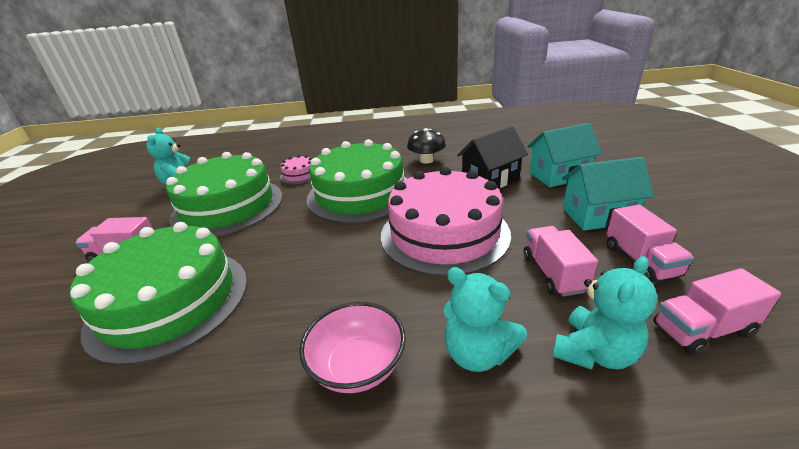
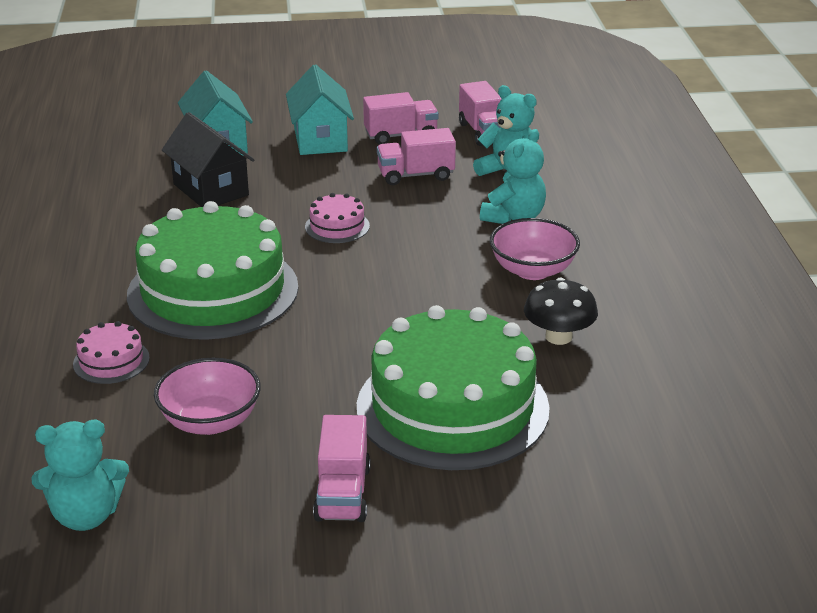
camera: 95 degrees left, 0 degrees up
(228, 206) = (210, 421): green cake -> pink bowl
(426, 160) = (116, 235): black mushroom -> black mushroom (558, 337)
(444, 233) = (337, 226): pink cake -> pink cake, size x0.41

